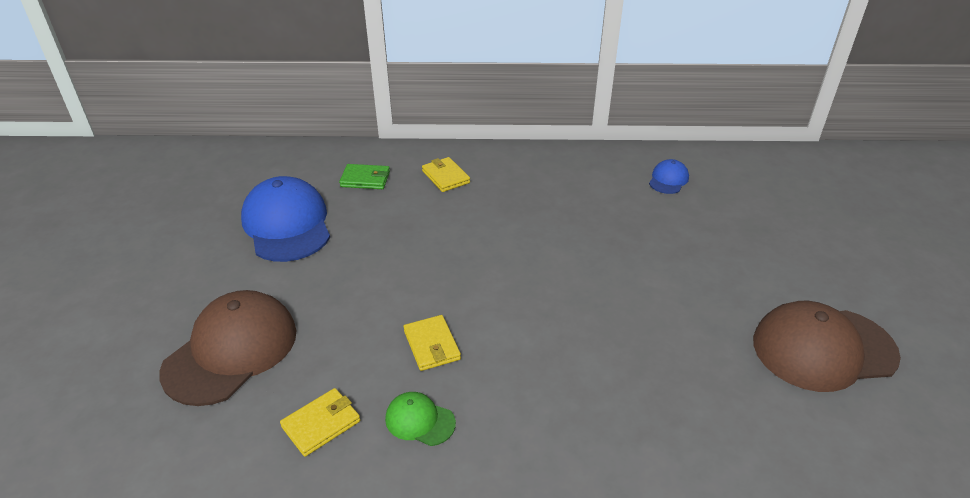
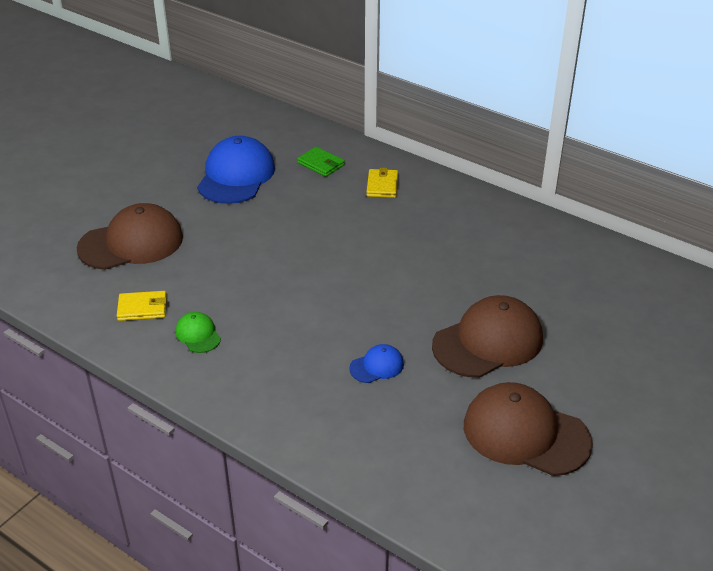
camera: 35 degrees right, 0 degrees up
(432, 345) = (250, 296): yellow wallet -> none
(668, 179) = (566, 262): blue cap -> blue cap (377, 366)
(695, 278) = (488, 342): none -> brown cap

